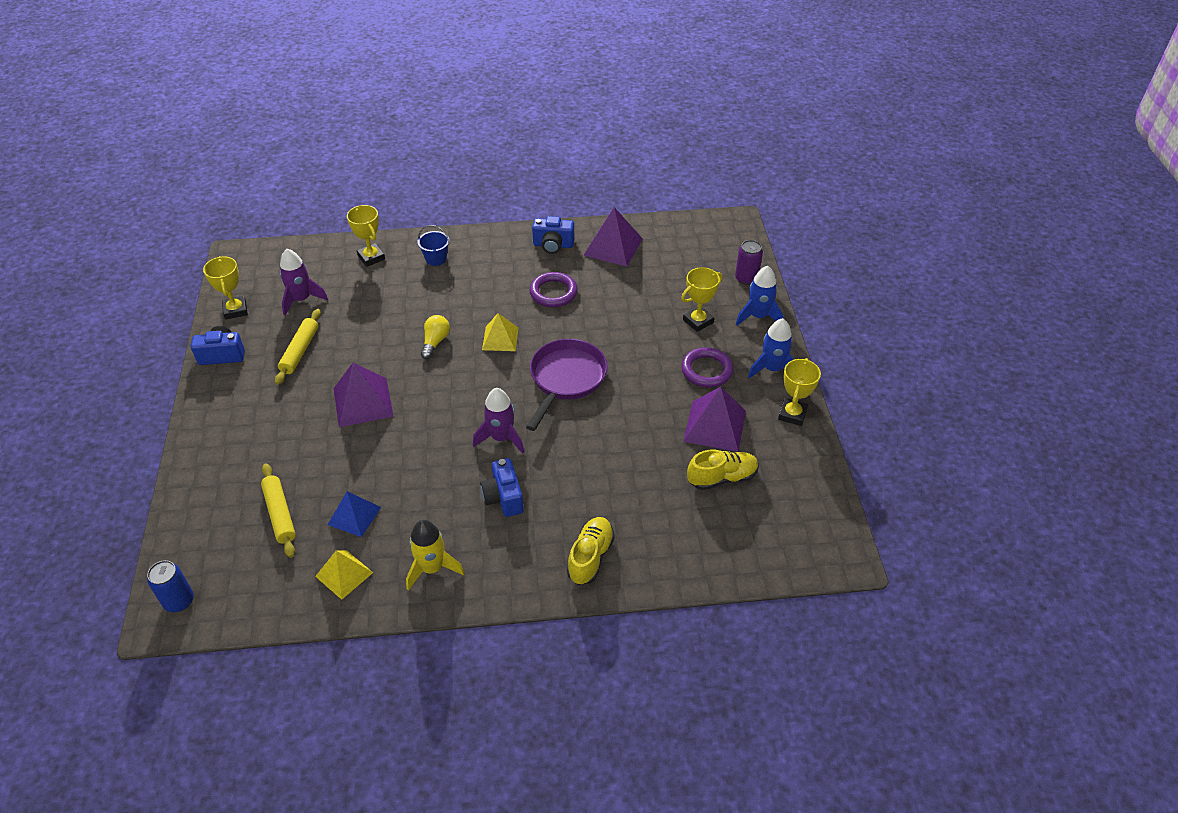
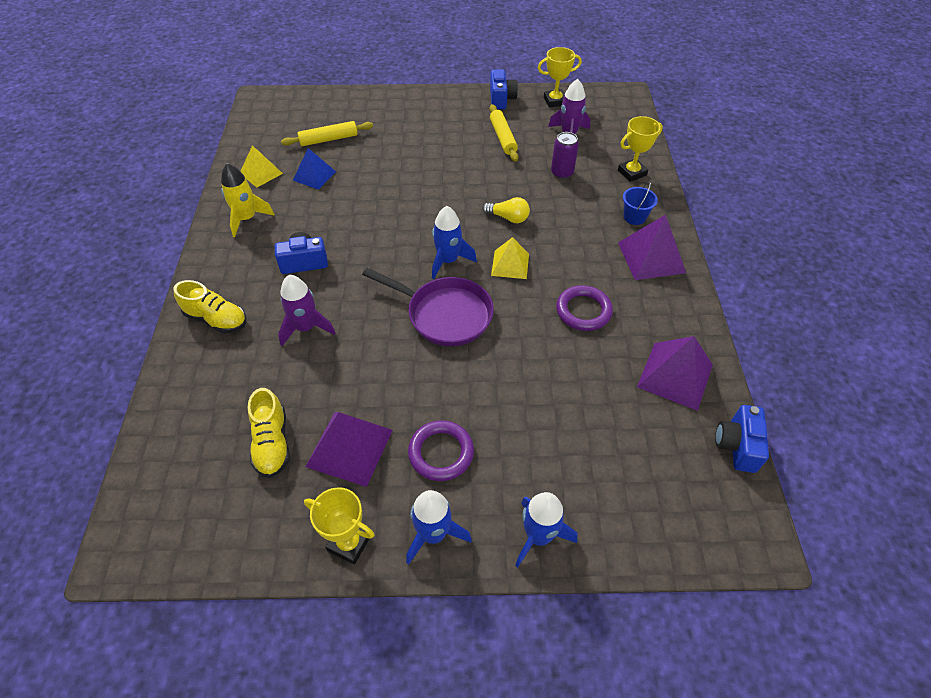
camera: 95 degrees right, 5 degrees up
(179, 601) = (270, 103): blue can -> none
(300, 351) = (502, 138): yellow rolling pin -> yellow rolling pin turned 60 degrees clockwise
(363, 402) = (436, 175): purple pyramid -> purple pyramid (651, 257)
(497, 382) = (448, 261): none -> blue rocket
(501, 438) = (375, 262): purple rocket -> purple rocket (306, 327)
(553, 245) = (670, 315): blue camera -> blue camera (737, 446)
(698, 321) = (531, 456): yellow trophy -> none
(746, 278) = (621, 534): purple can -> purple can (562, 173)

